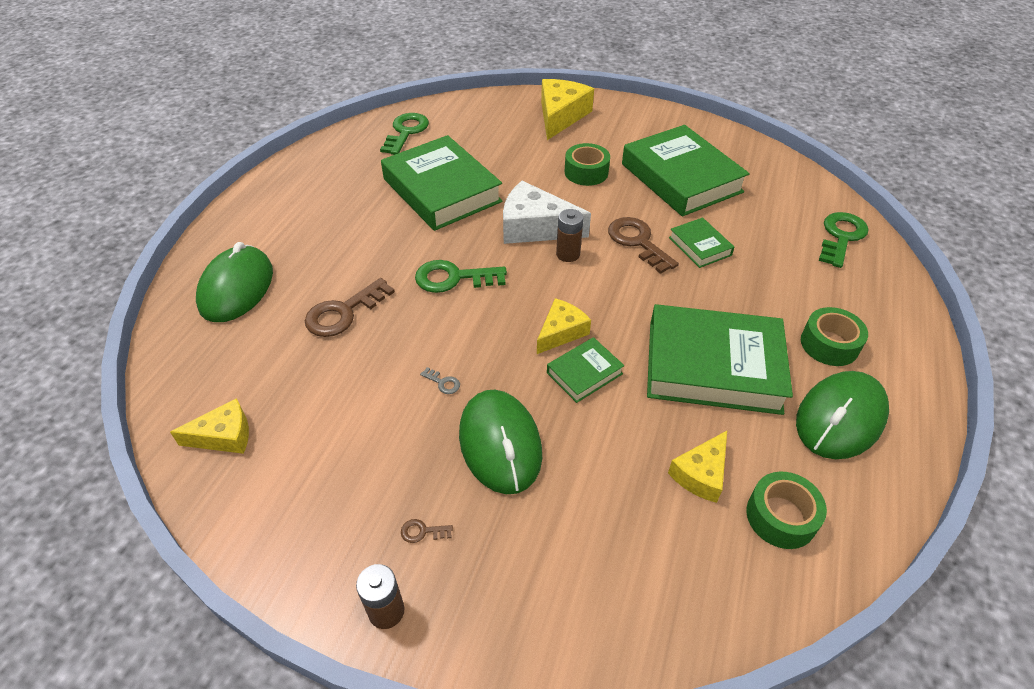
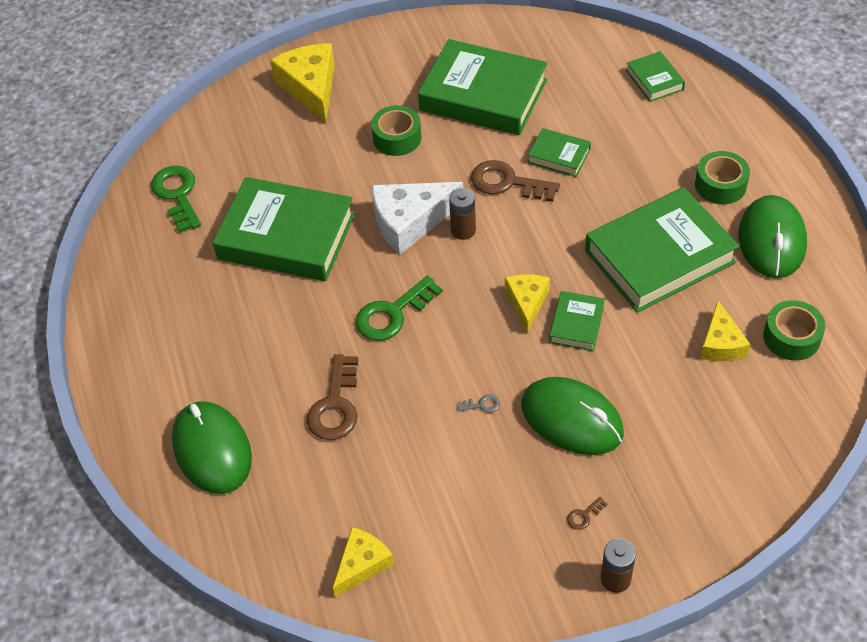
camera: 35 degrees left, 5 degrees up
(841, 237) = (654, 80): green key -> green book

